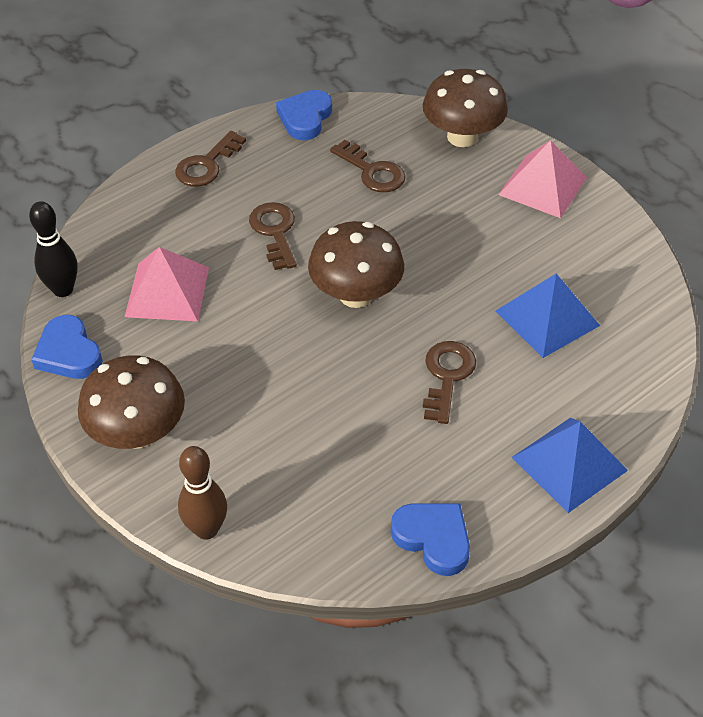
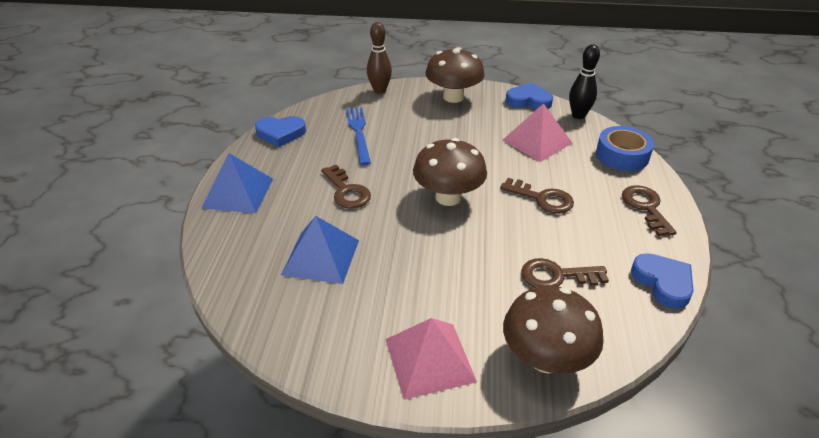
camera: 135 degrees right, 10 degrees down
(124, 217) = (622, 155): none -> blue tape
(335, 460) = (358, 133): none -> blue fork

